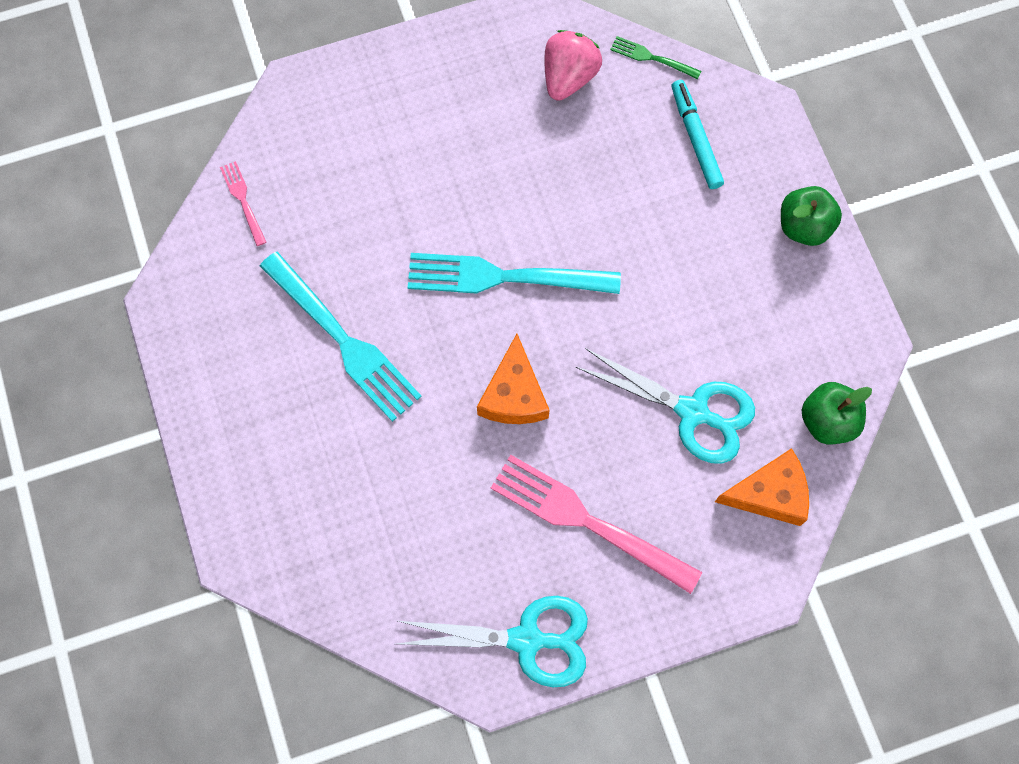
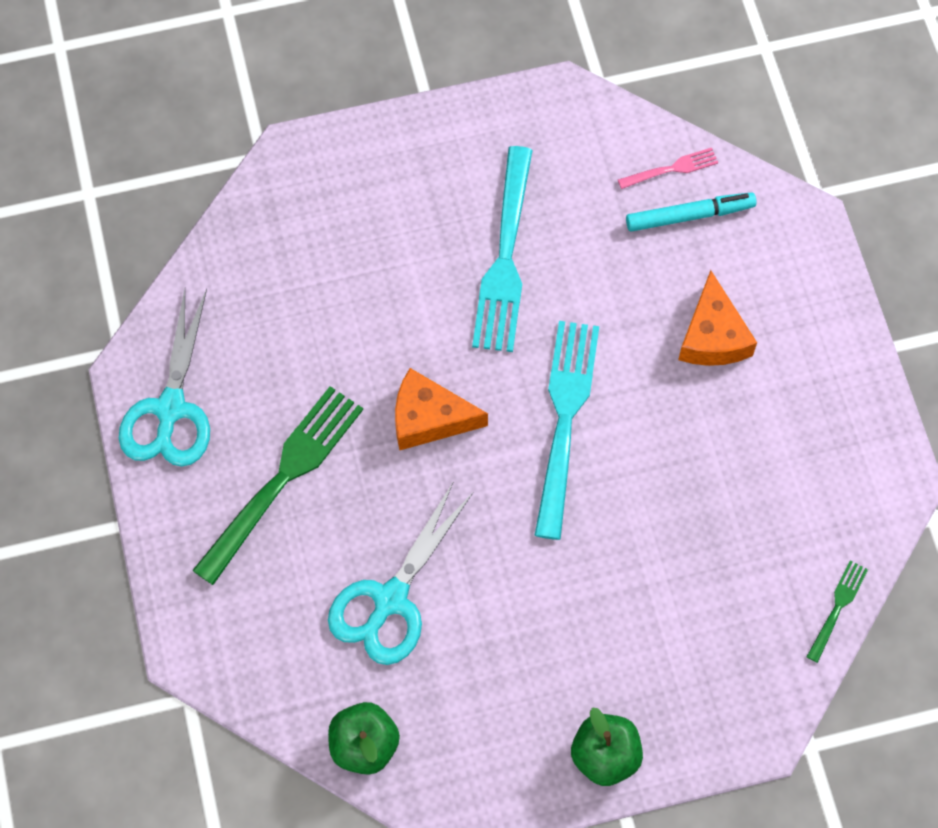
camera: 95 degrees right, 5 degrees down
(343, 340) = (505, 257): turquoise fork -> turquoise fork turned 45 degrees counterclockwise
(568, 77) = (813, 510): pink strawberry -> none
(587, 521) = (283, 478): pink fork -> green fork
(695, 138) = (727, 645): turquoise marker -> turquoise marker (689, 215)
(769, 493) = (289, 669): orange cheese -> orange cheese (713, 336)

